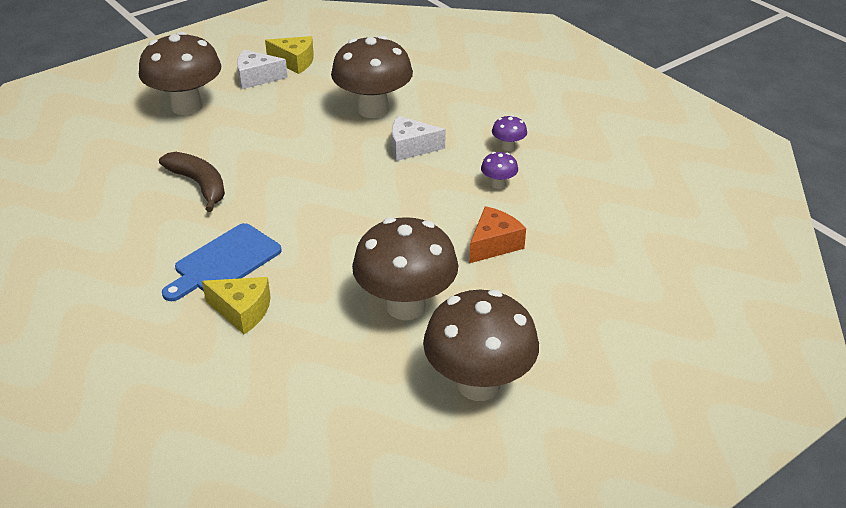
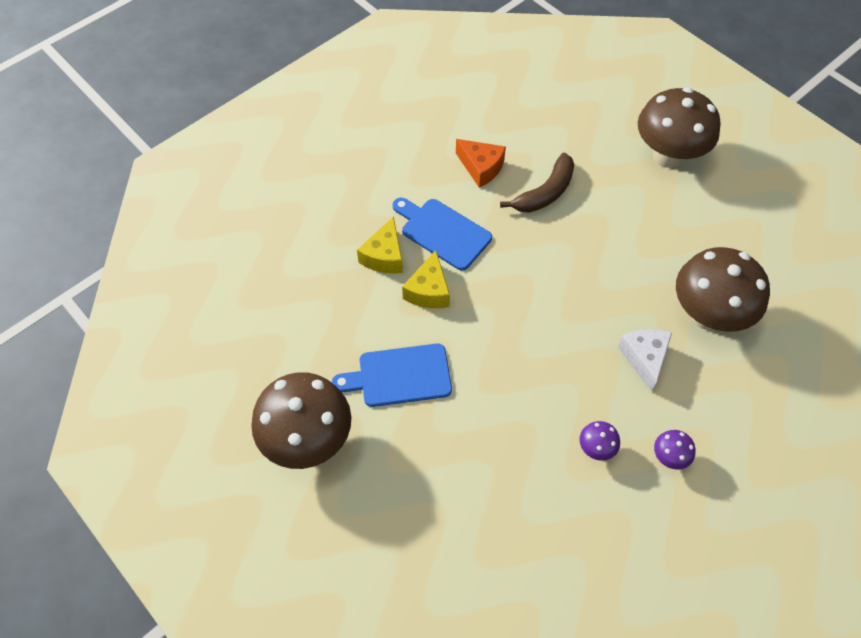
camera: 85 degrees right, 20 degrees up
(256, 78) = (738, 201): white cheese -> none
(294, 62) = (782, 229): yellow cheese -> yellow cheese (428, 291)
(406, 306) = (399, 376): brown mushroom -> blue cutting board
(494, 244) = (494, 447): orange cheese -> orange cheese (481, 168)

